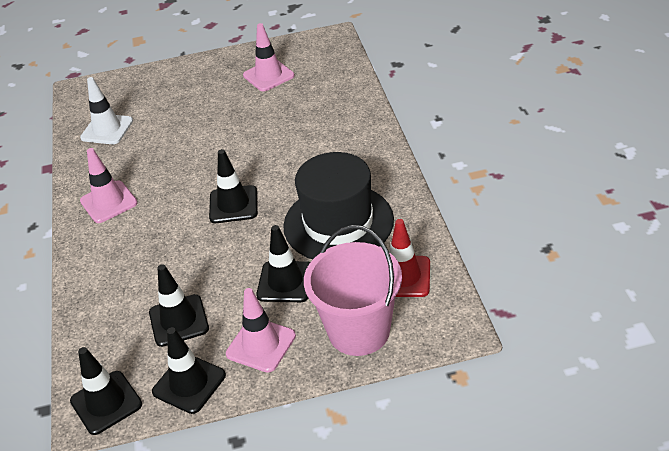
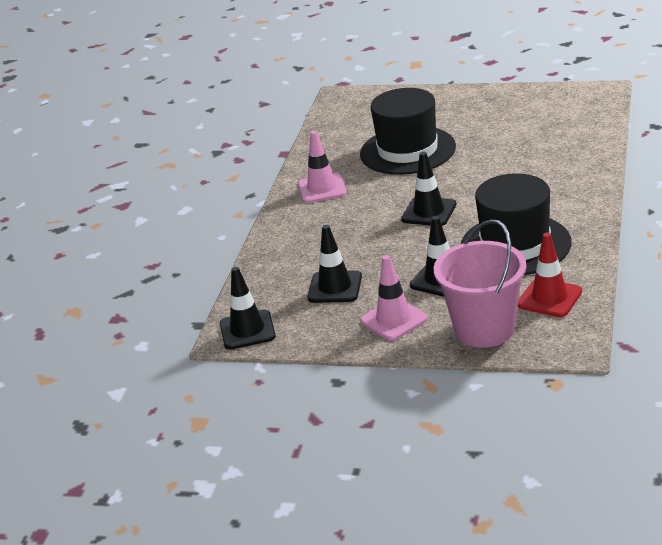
camera: 25 degrees right, 10 degrees down
(107, 129) = (349, 132): white traffic cone -> none
(177, 138) = (407, 150): none -> black hat
(189, 383) = (319, 333): black traffic cone -> none
(268, 75) = (521, 114): pink traffic cone -> none

